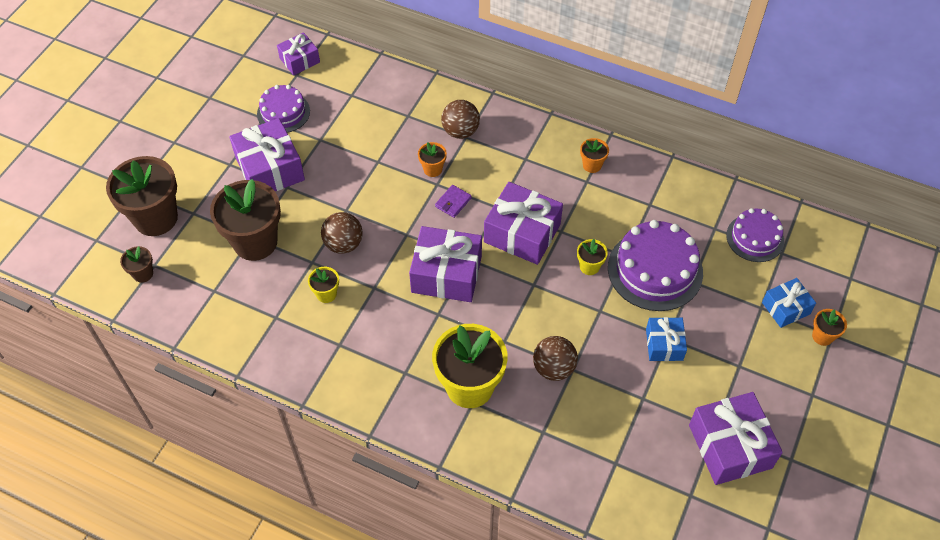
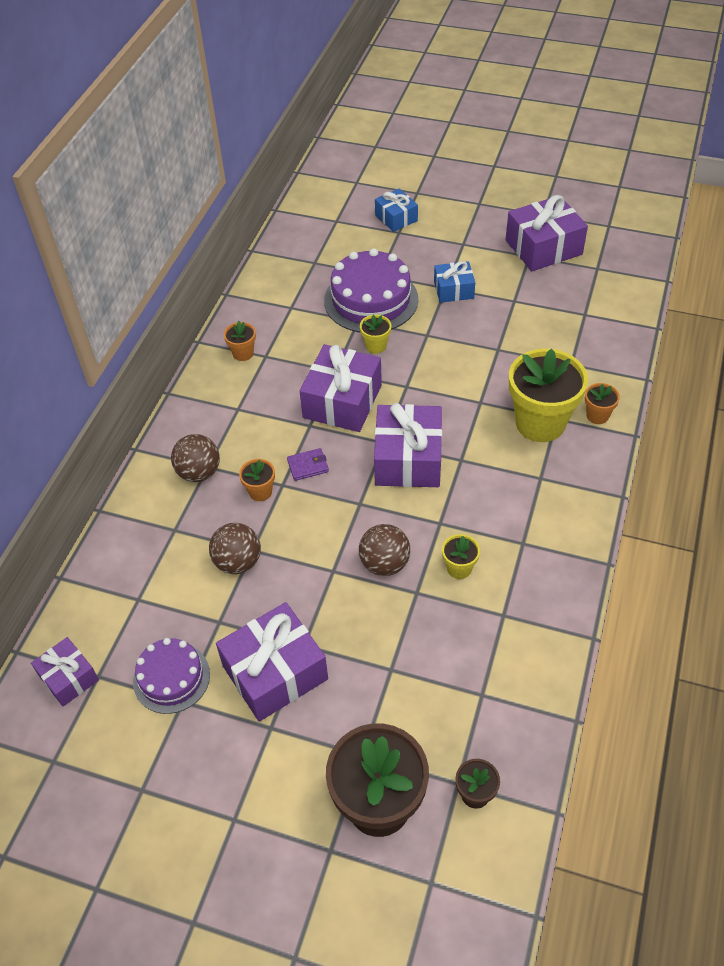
camera: 95 degrees left, 5 degrees down
(255, 242) = (398, 663): brown flower pot -> none
(453, 202) = (308, 466): purple wallet -> purple wallet turned 45 degrees counterclockwise
(553, 368) = (501, 362): brown ball -> brown ball (238, 562)
(755, 238) = (322, 237): purple cake -> none
(822, 336) = (420, 198): orange flower pot -> orange flower pot (597, 415)

